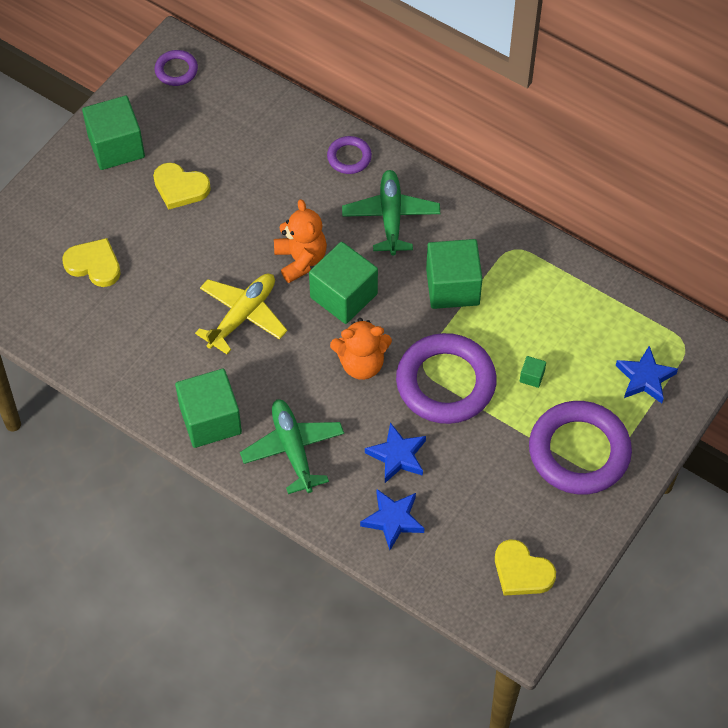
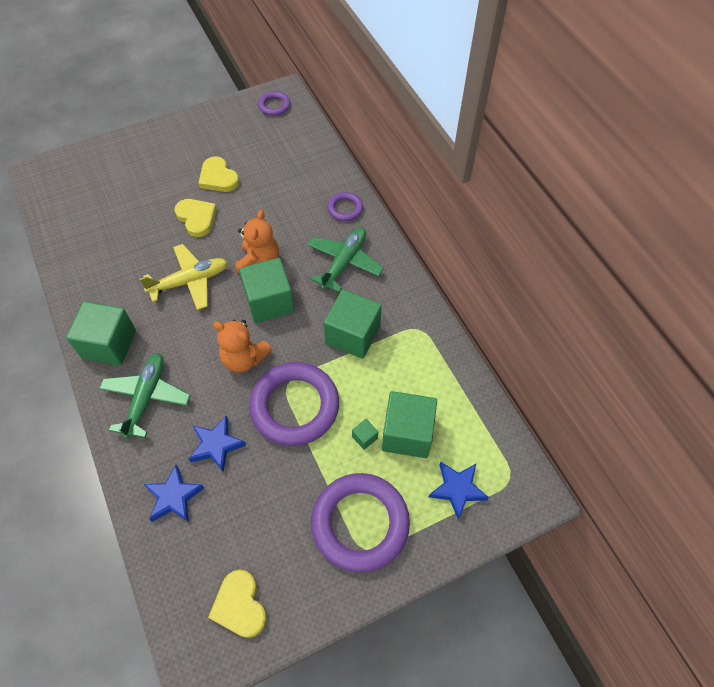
camera: 30 degrees right, 0 degrees up
(94, 265) = (124, 201): yellow heart -> yellow heart (197, 218)
(116, 147) = (200, 135): green cube -> green cube (407, 433)

